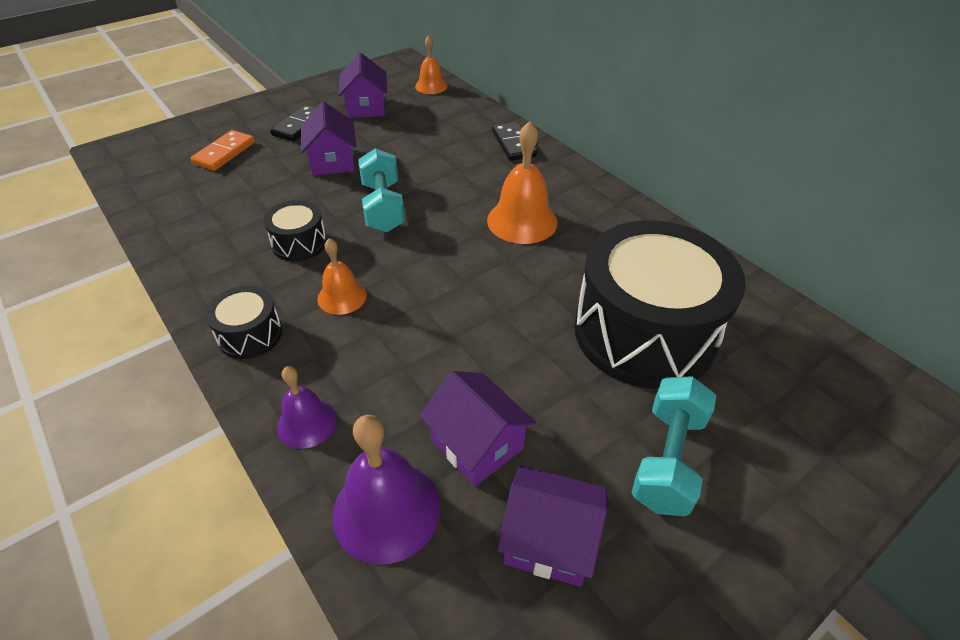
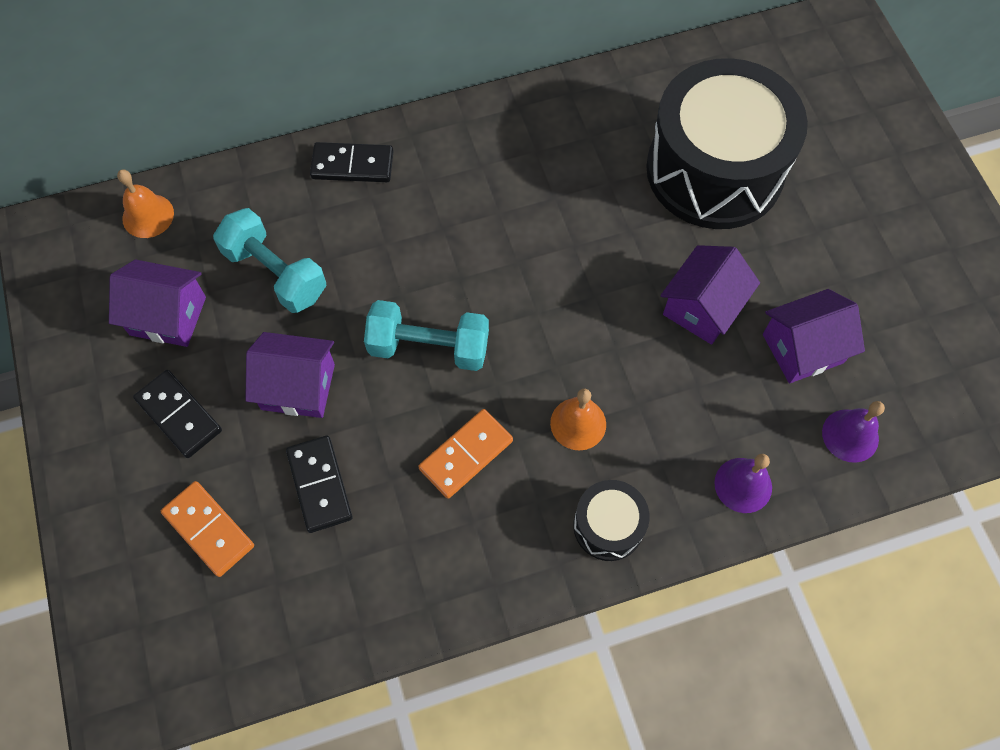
camera: 70 degrees left, 20 degrees up
(262, 186) = (320, 485): none -> black domino
(299, 243) = (466, 454): black drum -> orange domino
(386, 510) = (850, 435): purple bell -> purple bell, size x0.61
(522, 221) = (513, 210): orange bell -> none
(549, 540) = (901, 325): purple house -> purple house (702, 307)
(667, 459) = (851, 215): turquoise dumbbell -> turquoise dumbbell (275, 273)

